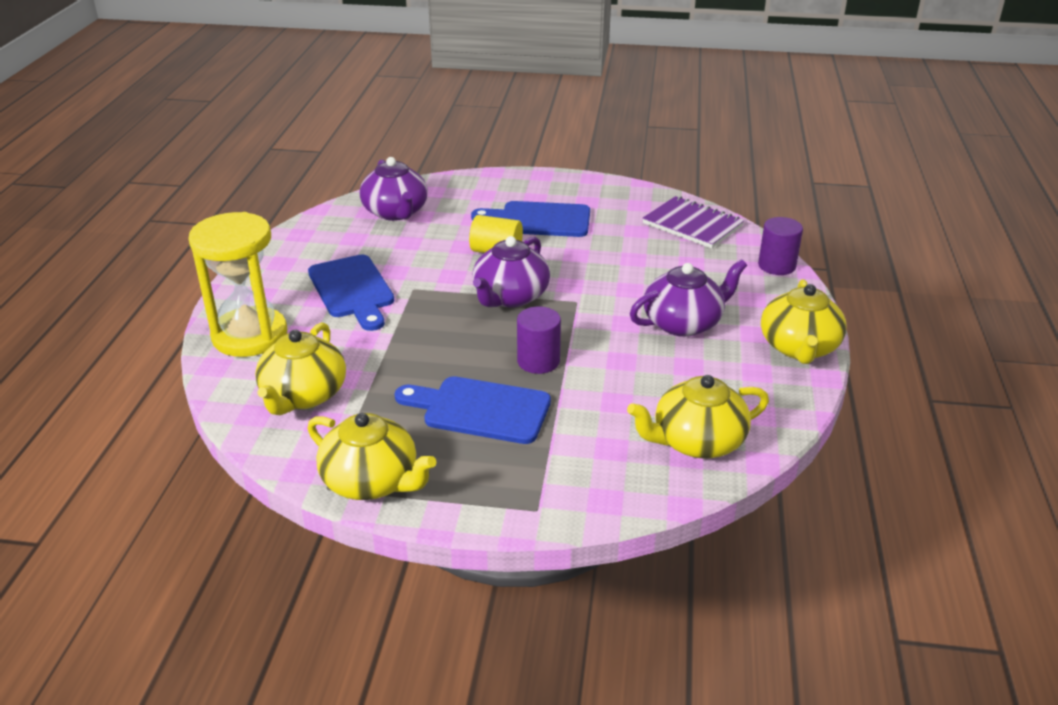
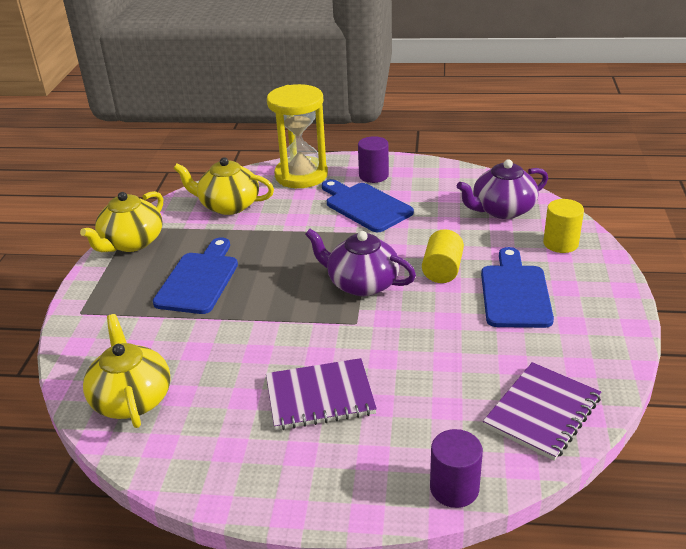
camera: 90 degrees right, 0 degrees up
(352, 290) = (365, 206): blue cutting board -> blue cutting board turned 75 degrees clockwise
(466, 192) = (560, 243): none -> yellow cylinder
(538, 361) = (260, 305): purple cylinder -> purple cylinder (373, 176)
(683, 323) = (320, 397): purple teapot -> purple notebook
(799, 347) = (271, 490): yellow teapot -> none

